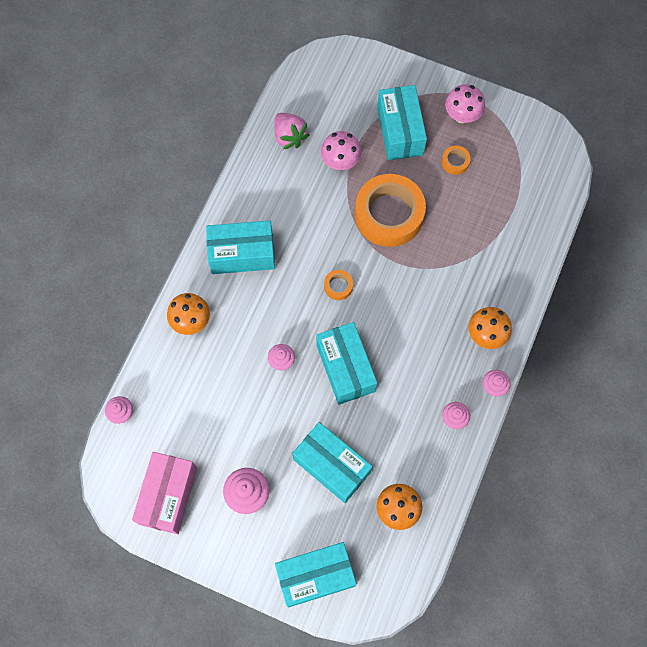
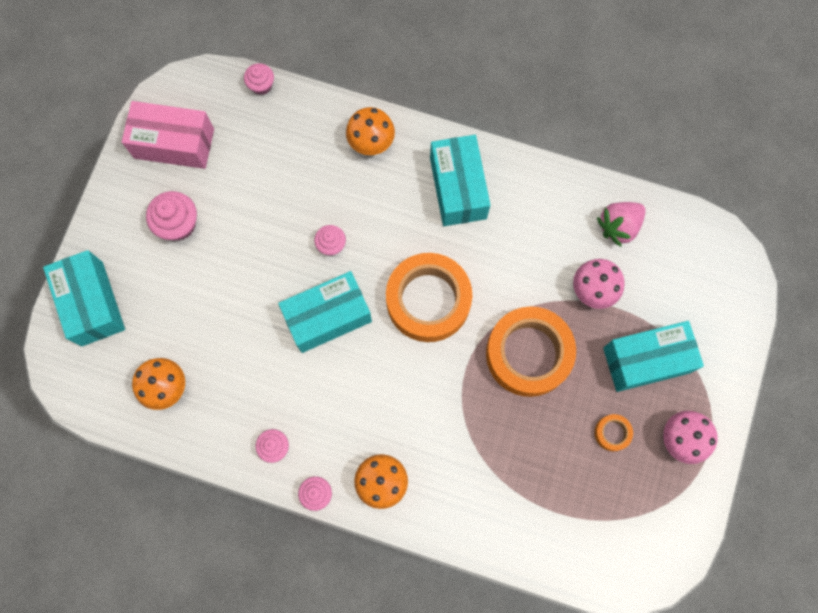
camera: 85 degrees right, 5 degrees up
(332, 466) = (213, 311): turquoise box -> none
(338, 286) = (428, 300): orange tape -> orange tape, size x2.43

